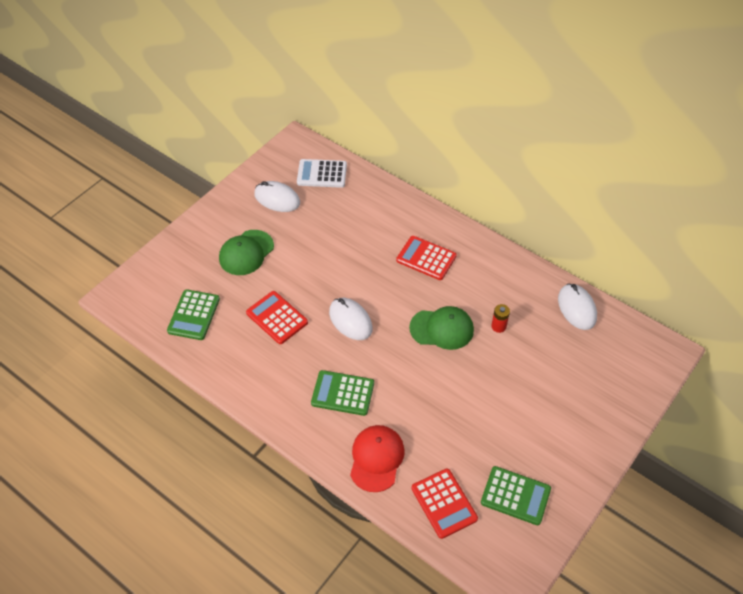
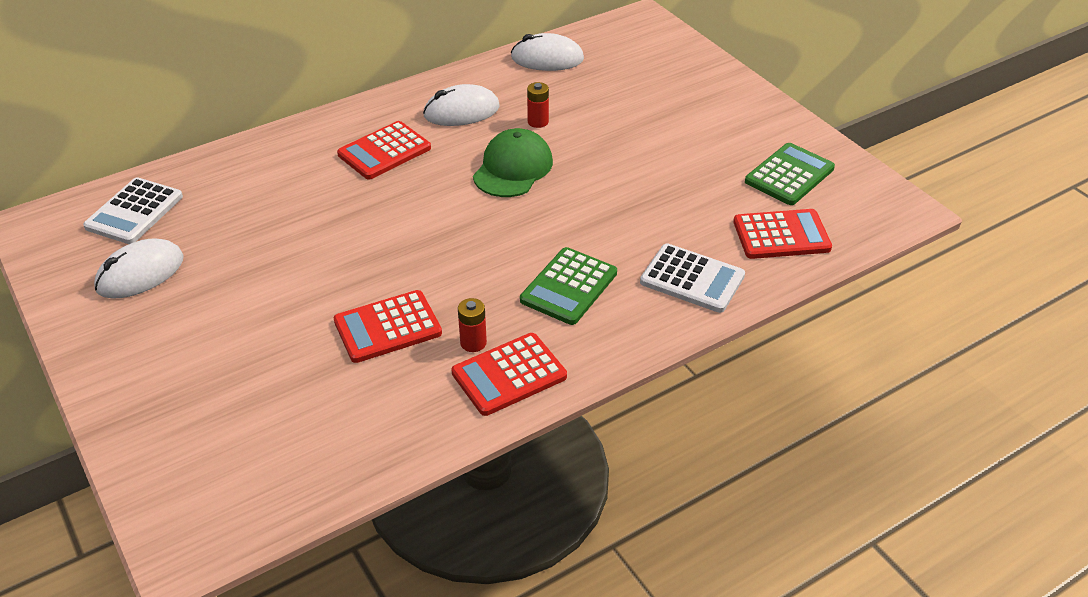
camera: 70 degrees left, 10 degrees down
(193, 315) = (312, 433): green calculator -> none
(246, 252) = (226, 335): green cap -> none
(261, 386) = (509, 375): none -> red calculator
(279, 361) = (473, 343): none -> red battery
(350, 320) = (444, 249): white mouse -> white mouse (461, 111)
(376, 459) = (692, 279): red cap -> white calculator

